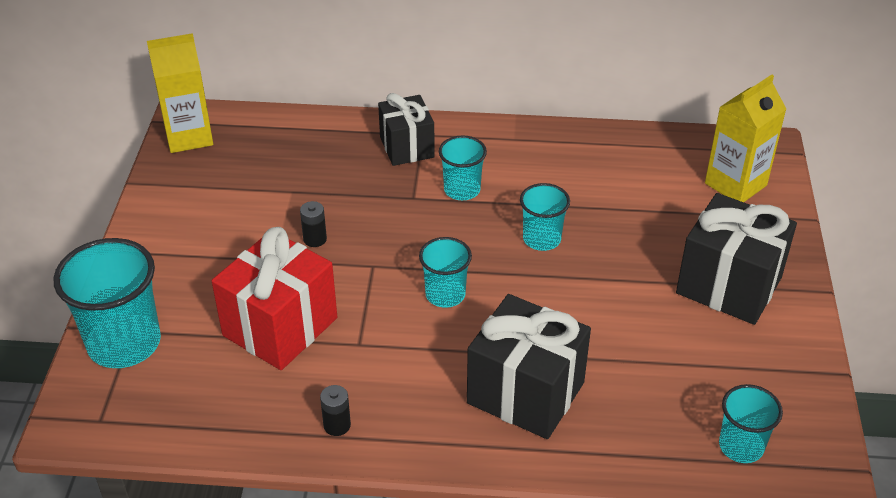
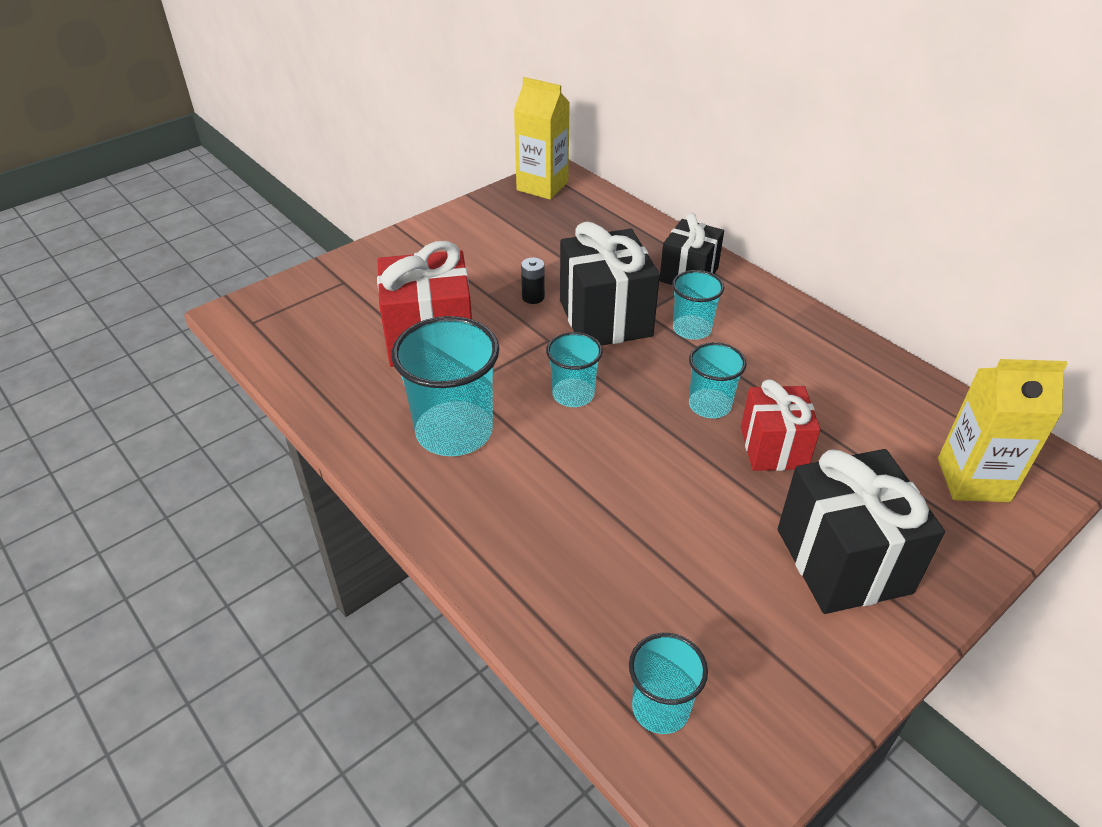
camera: 45 degrees right, 0 degrees up
(124, 343) = (328, 286): turquoise cup -> turquoise cup (454, 431)
(337, 425) = (372, 429): black battery -> none
(525, 393) = (533, 510): black gift -> black gift (605, 318)
(613, 241) = (773, 448): none -> red gift

